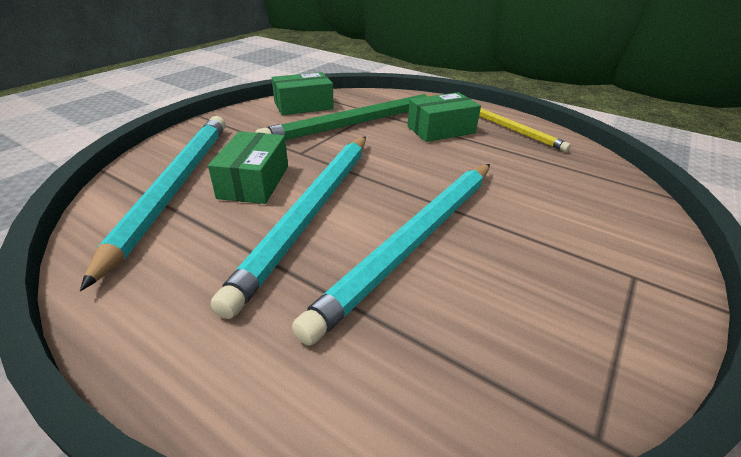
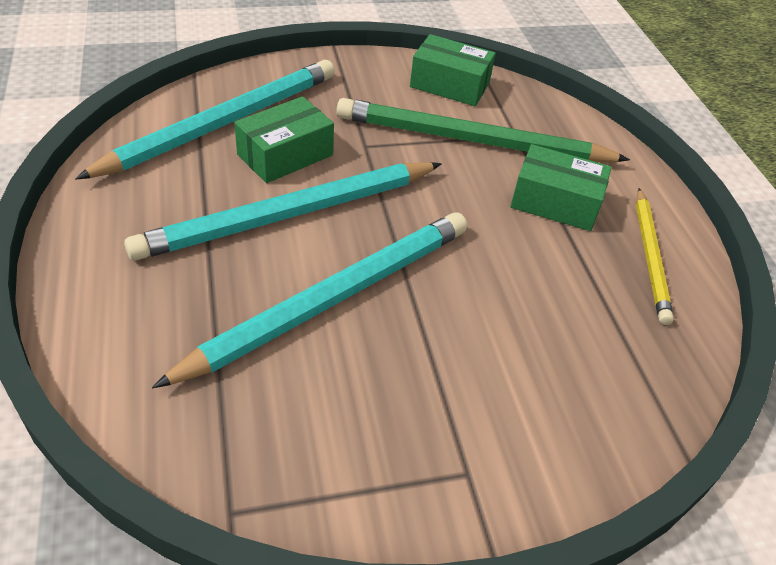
camera: 40 degrees right, 10 degrees up
(415, 241) = (331, 298): turquoise pencil -> turquoise pencil turned 150 degrees clockwise

